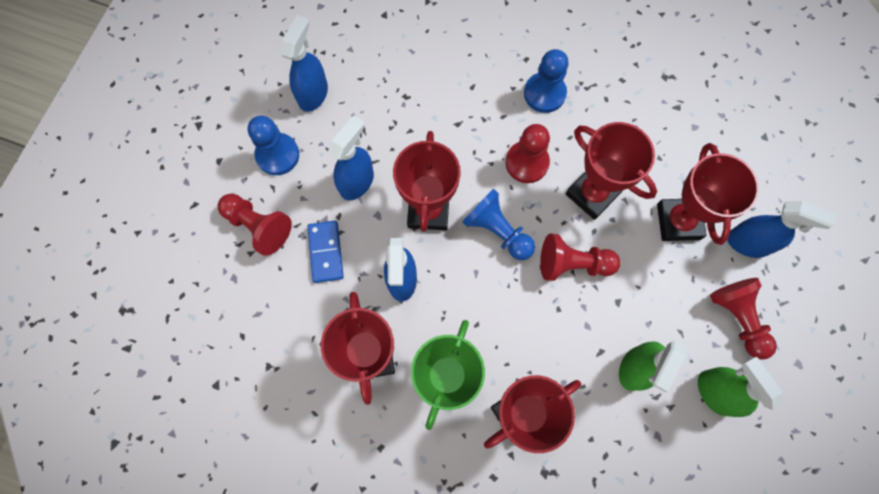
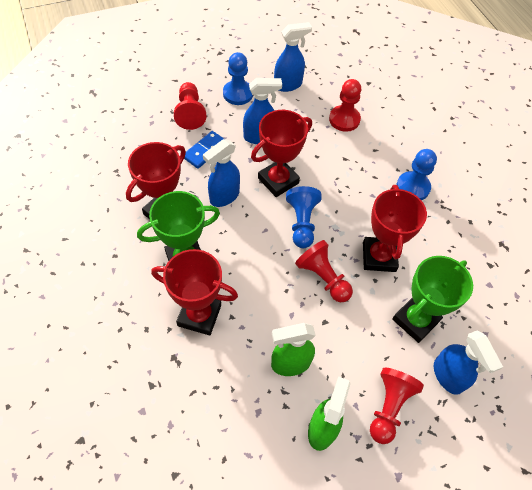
camera: 45 degrees right, 15 degrees down
(527, 163) = (360, 208): red pawn -> red pawn (344, 119)
(678, 221) = (415, 320): red trophy -> green trophy

